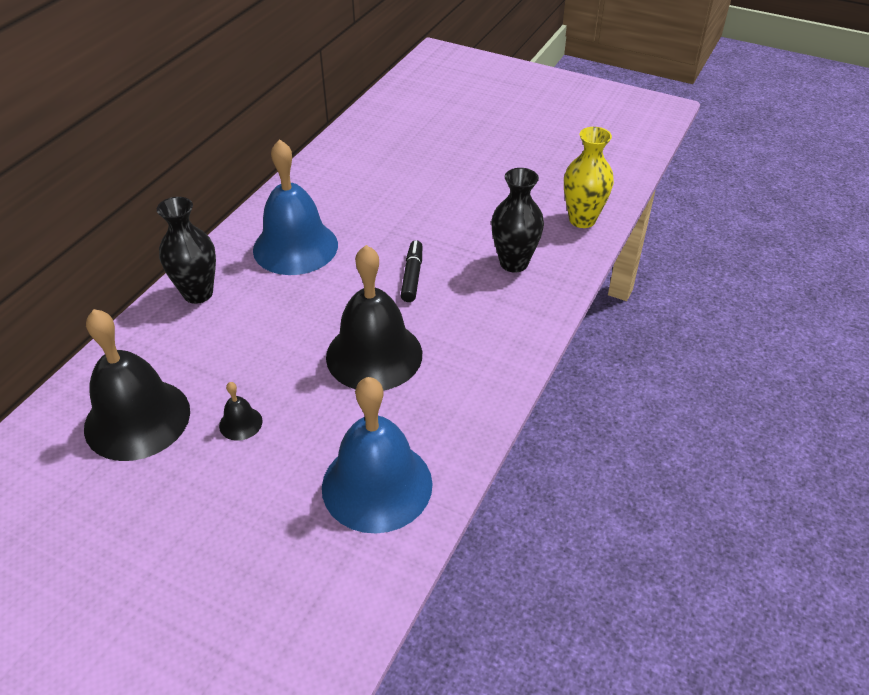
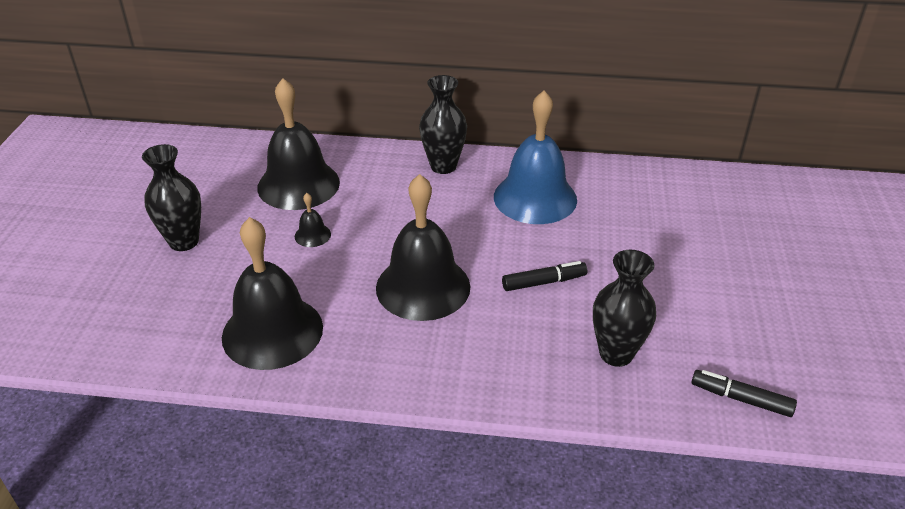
camera: 70 degrees right, 5 degrees down
(170, 551) = (184, 241): none -> black vase
(377, 485) = (272, 331): blue bell -> black bell
(582, 220) = (741, 399): yellow vase -> black marker

